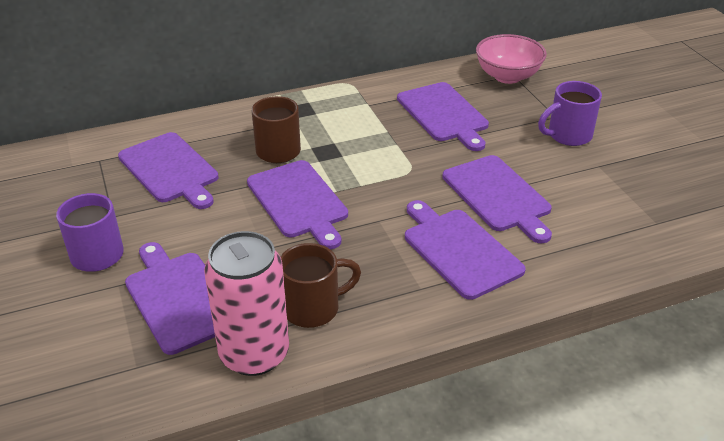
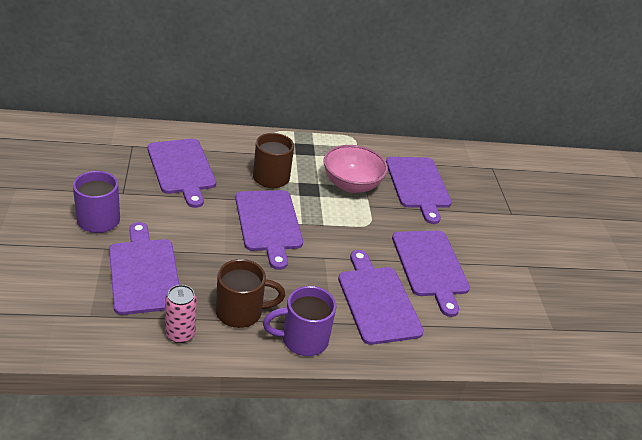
camera: 10 degrees right, 0 degrees up
(254, 354) = (180, 334): pink can -> pink can, size x0.53
(507, 76) = (486, 168): pink bowl -> pink bowl (351, 185)
(568, 135) = (513, 232): purple mug -> purple mug (302, 339)

